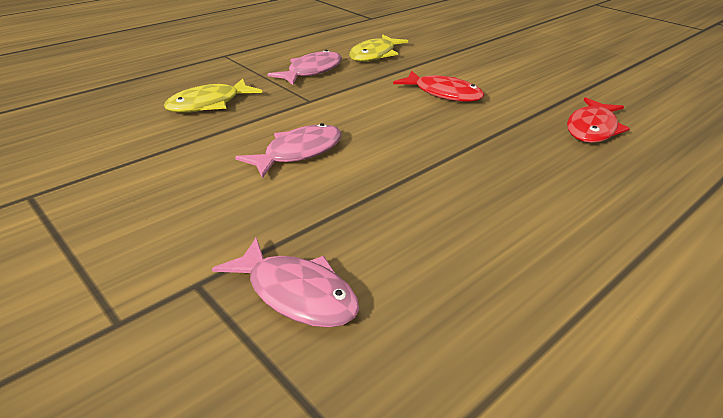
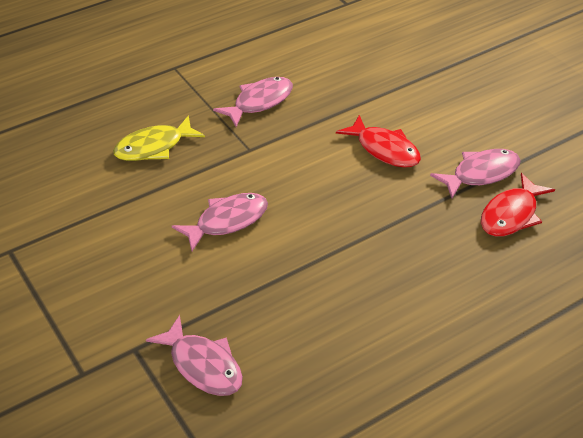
camera: 10 degrees right, 10 degrees up
(374, 55) = (331, 77): yellow fish -> none
(544, 104) = (481, 174): none -> pink fish

